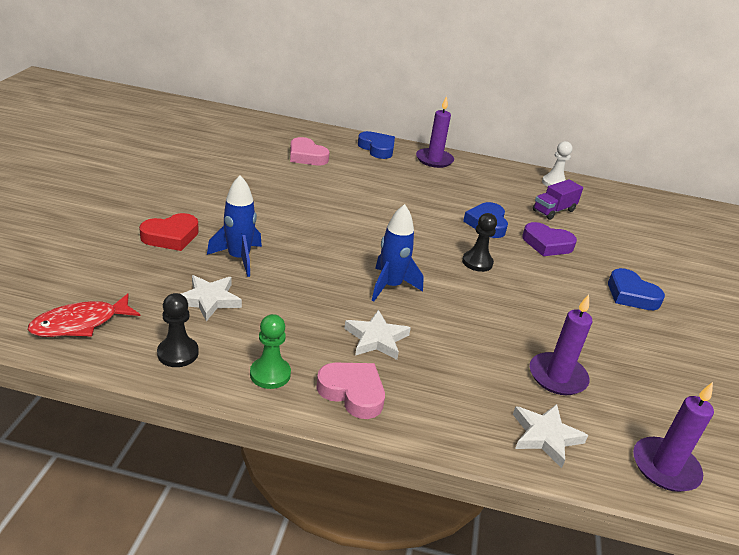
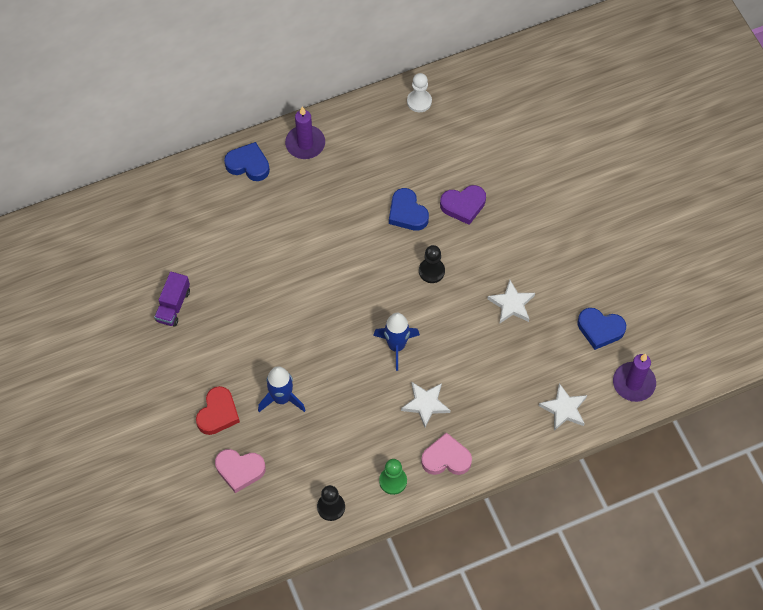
camera: 30 degrees left, 30 degrees up
(80, 323) = (255, 531): red fish -> none
(209, 300) = (303, 452): white star -> white star (511, 304)
(306, 156) = (207, 228): pink heart -> pink heart (240, 470)
(553, 211) = (442, 149): purple truck -> purple truck (173, 305)
(557, 376) = (545, 353): purple candle -> none
(631, 295) = (549, 226): blue heart -> blue heart (600, 329)

